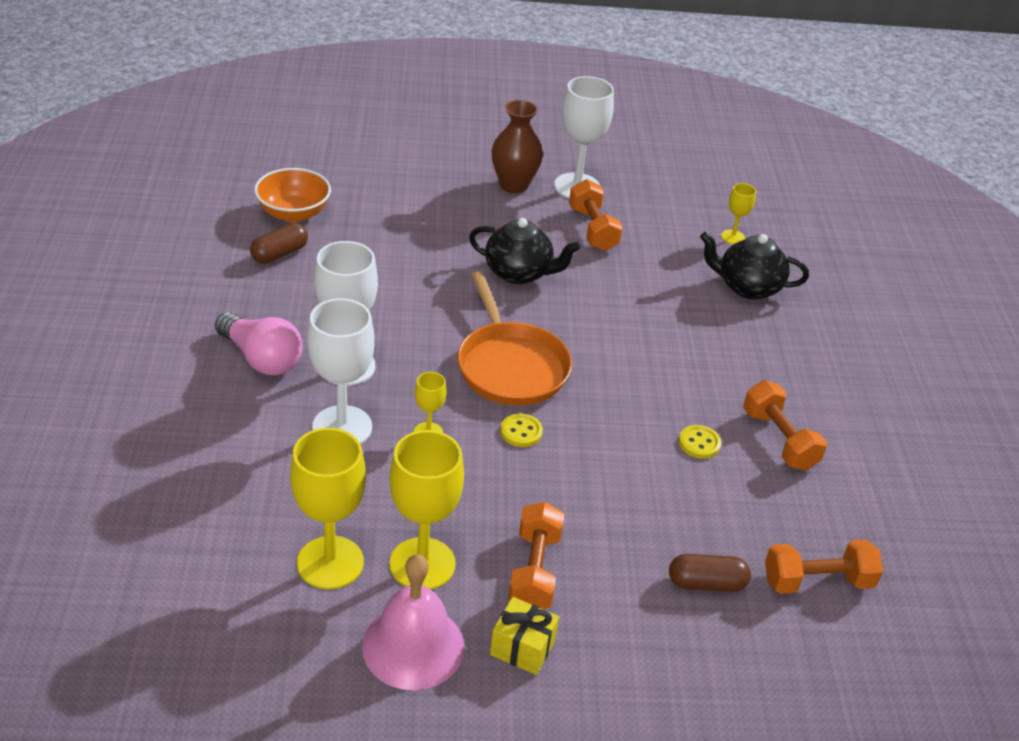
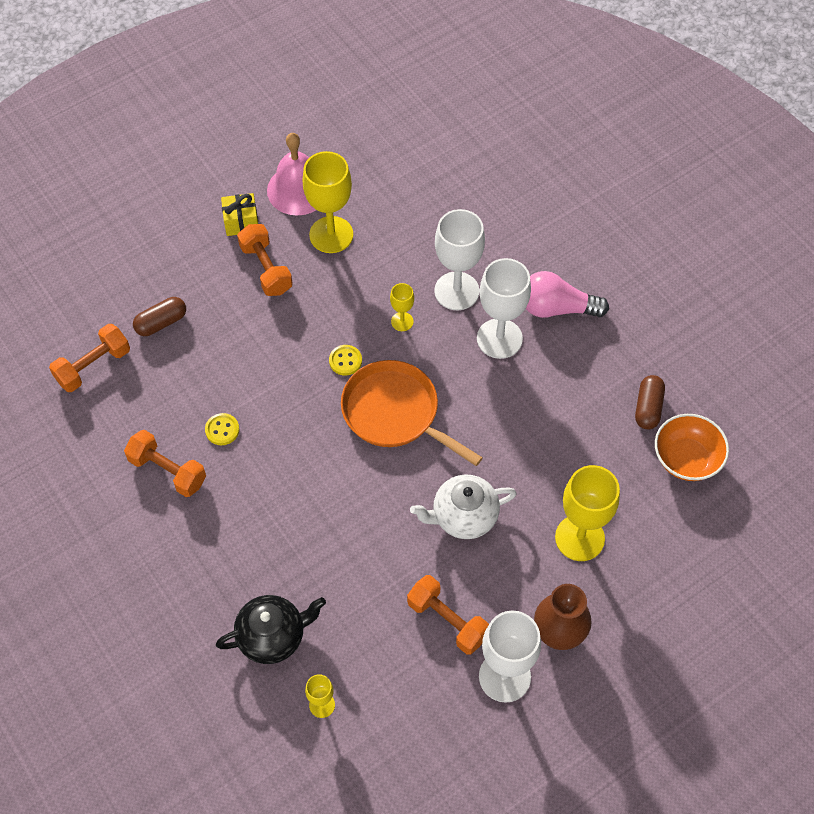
camera: 150 degrees right, 20 degrees up
(330, 562) = (380, 205): yellow goblet -> yellow goblet (579, 538)
(519, 273) = (463, 517): black teapot -> white teapot

